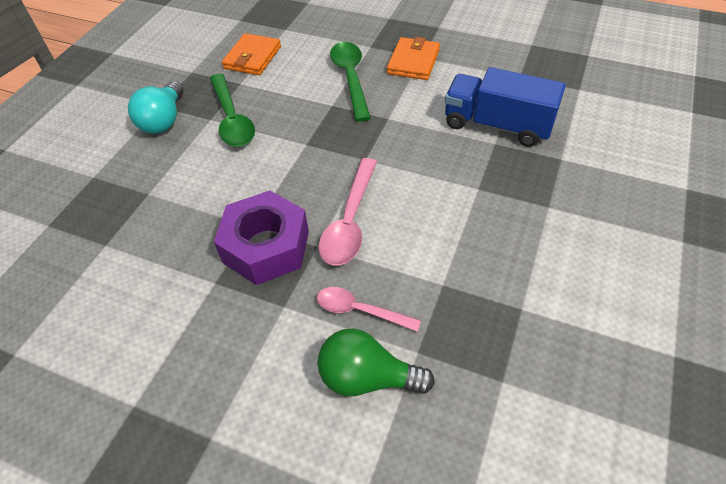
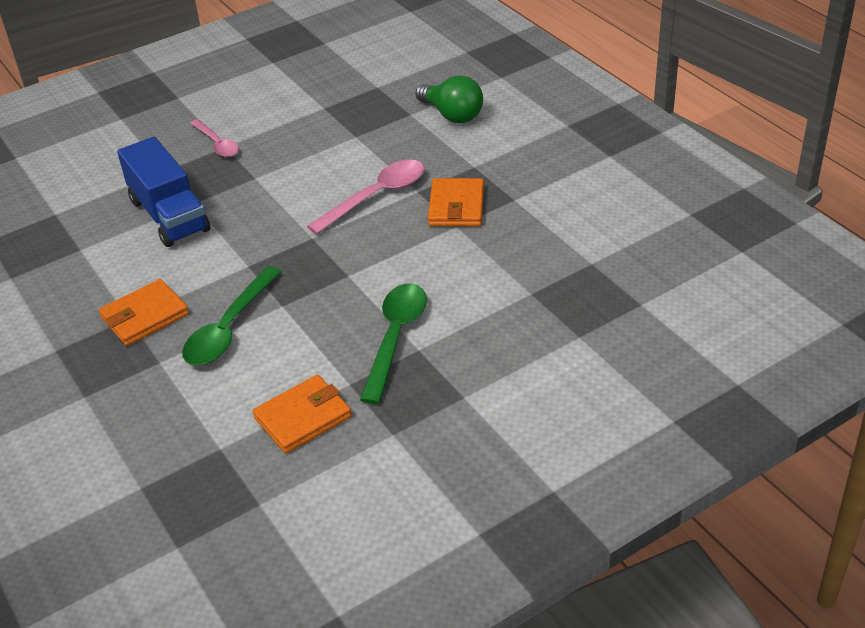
camera: 145 degrees left, 10 degrees down
(164, 120) = (470, 372): turquoise light bulb -> none
(266, 246) = (456, 206): purple nut -> orange wallet
(360, 310) = (424, 144): pink spoon -> pink spoon (217, 144)

